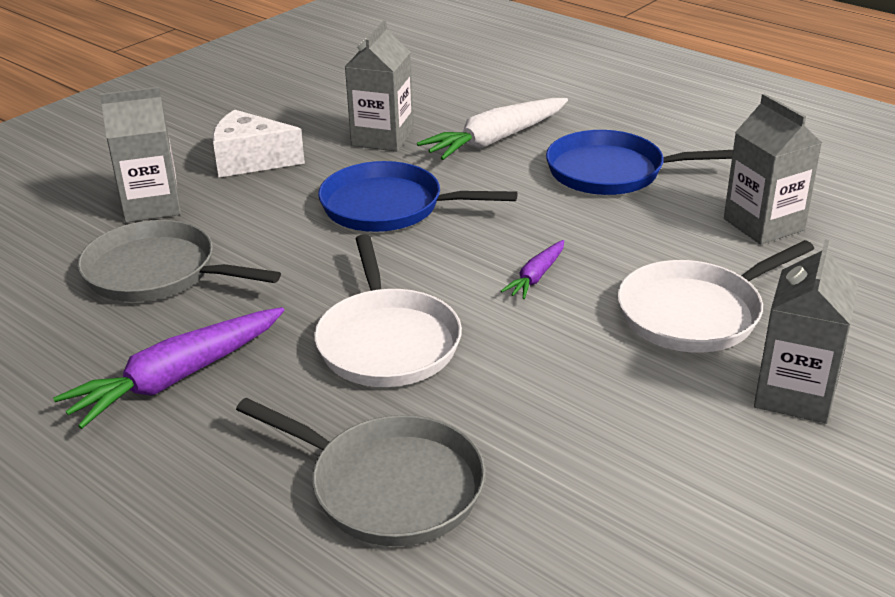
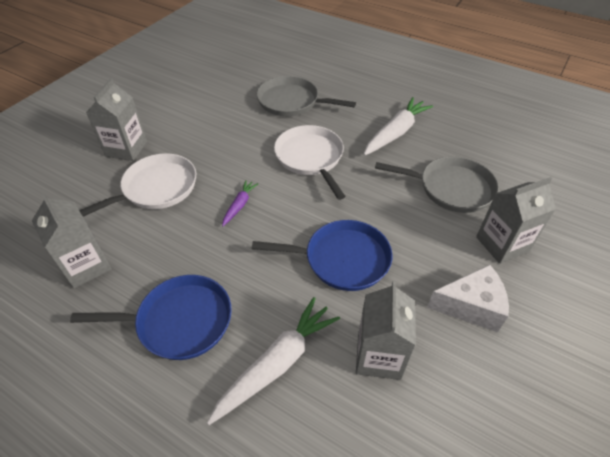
camera: 170 degrees right, 15 degrees up
(177, 378) = (396, 133): purple carrot -> white carrot

